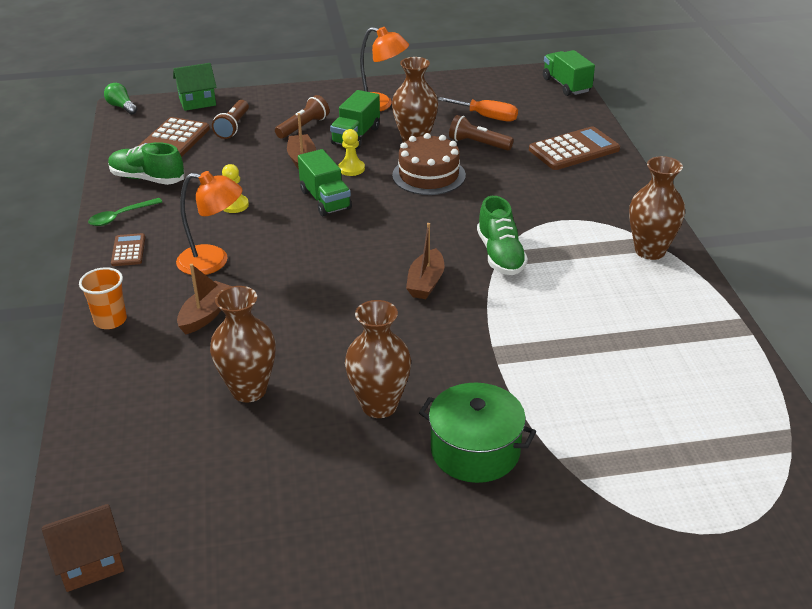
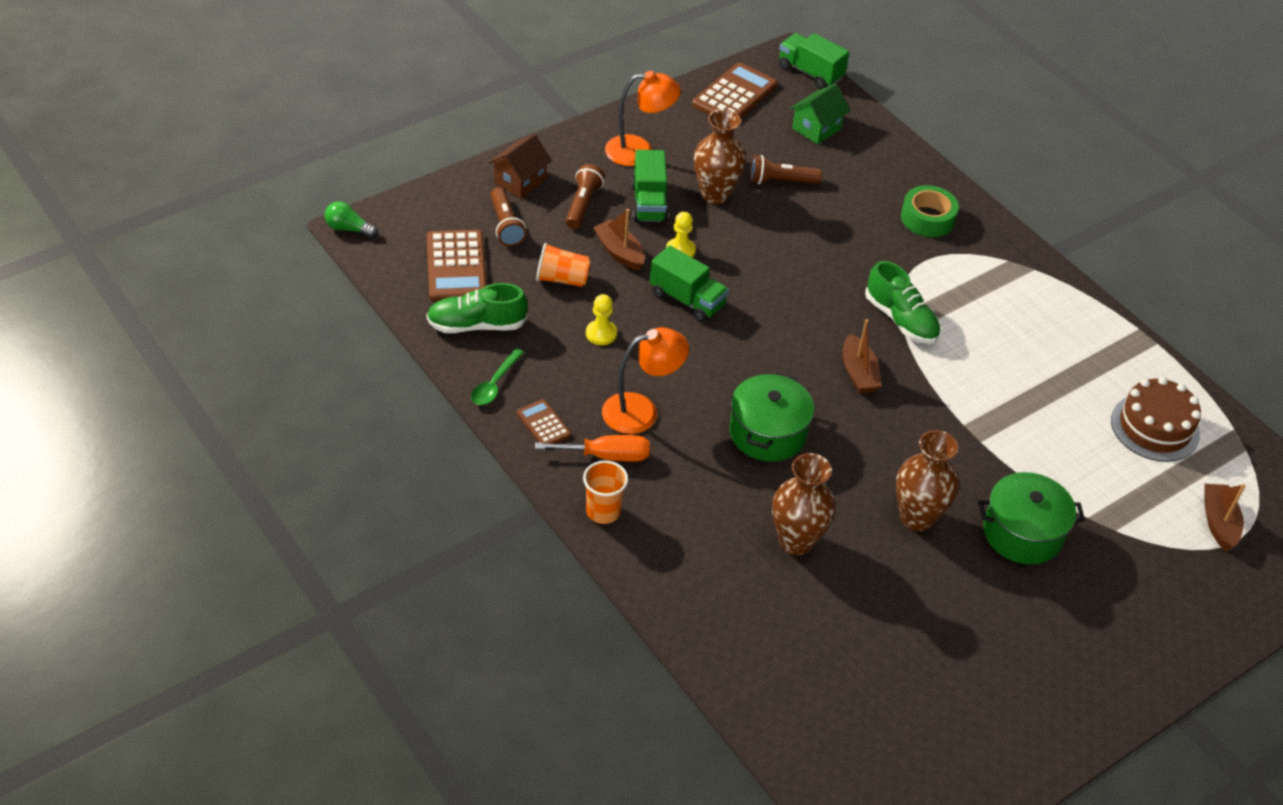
camera: 30 degrees left, 10 degrees up
(90, 562) = (806, 746): brown house -> brown house (520, 181)
(197, 102) = (431, 198): green house -> green house (816, 128)
(206, 315) = (688, 475): brown boat -> brown boat (1218, 522)
(241, 166) = (562, 279): none -> orange cup
(303, 304) = (767, 433): none -> green pot
(428, 175) = (763, 238): brown cake -> brown cake (1155, 427)
(487, 117) = (762, 140): orange screwdriver -> orange screwdriver (606, 456)
(574, 150) = (877, 165): brown calculator -> brown calculator (734, 95)
(589, 192) = (927, 218): none -> green tape
(650, 251) = (1024, 275): brown vase -> none

